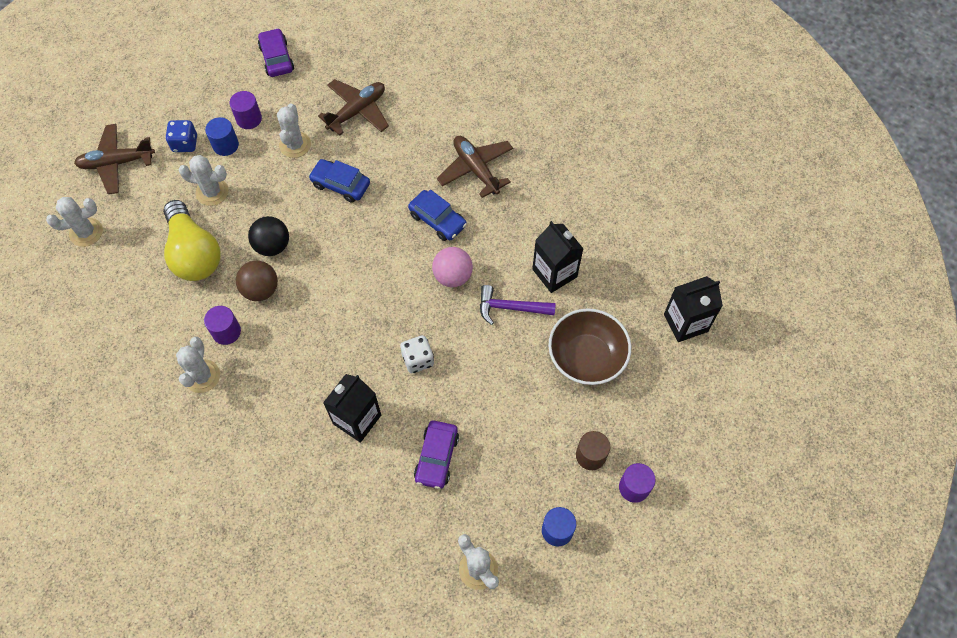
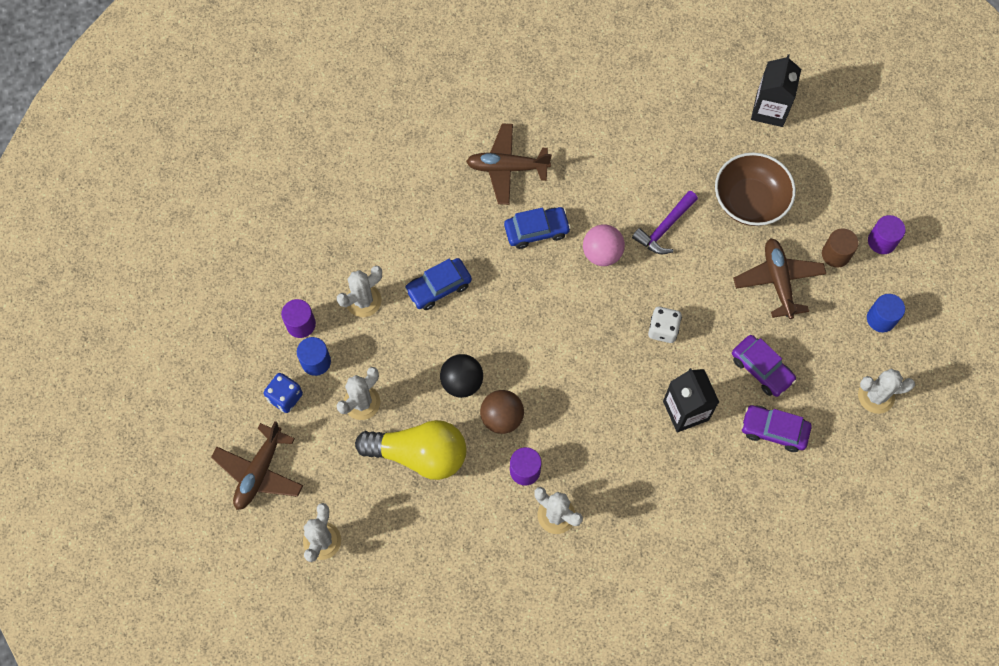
camera: 55 degrees left, 5 degrees up
(276, 58) = (246, 259): purple car -> purple car (774, 430)
(295, 145) = (363, 301): white cactus -> white cactus turned 75 degrees counterclockwise
(357, 111) = (367, 226): brown plane -> brown plane (778, 281)
(554, 273) = (656, 174): black carton -> none

